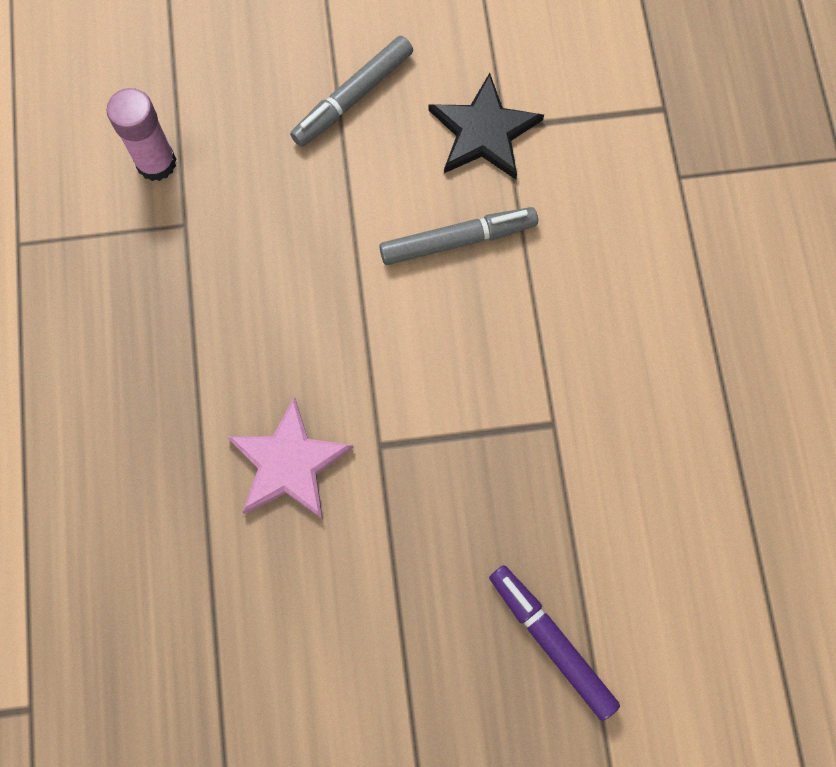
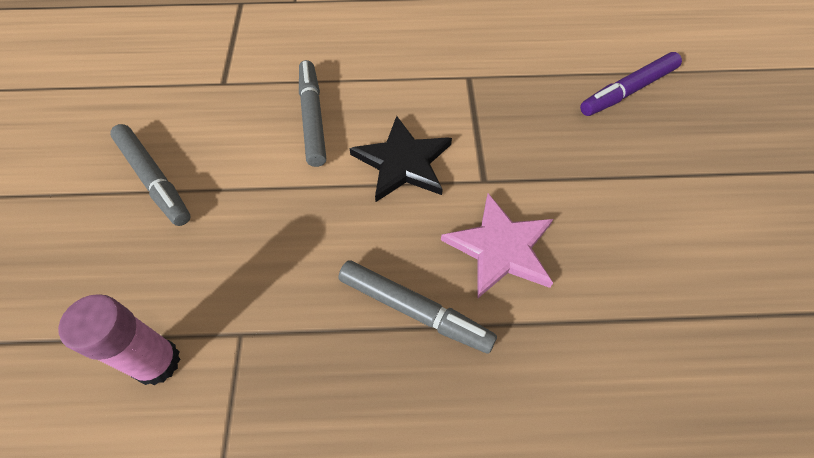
camera: 85 degrees left, 15 degrees down
(214, 378) = (414, 310): none -> grey marker
(484, 131) = (222, 95): black star -> black star (403, 162)

